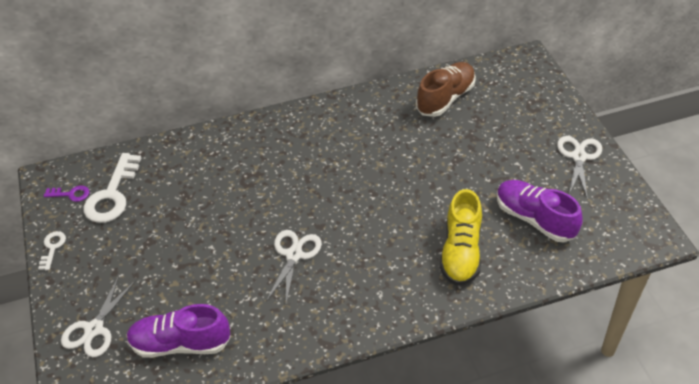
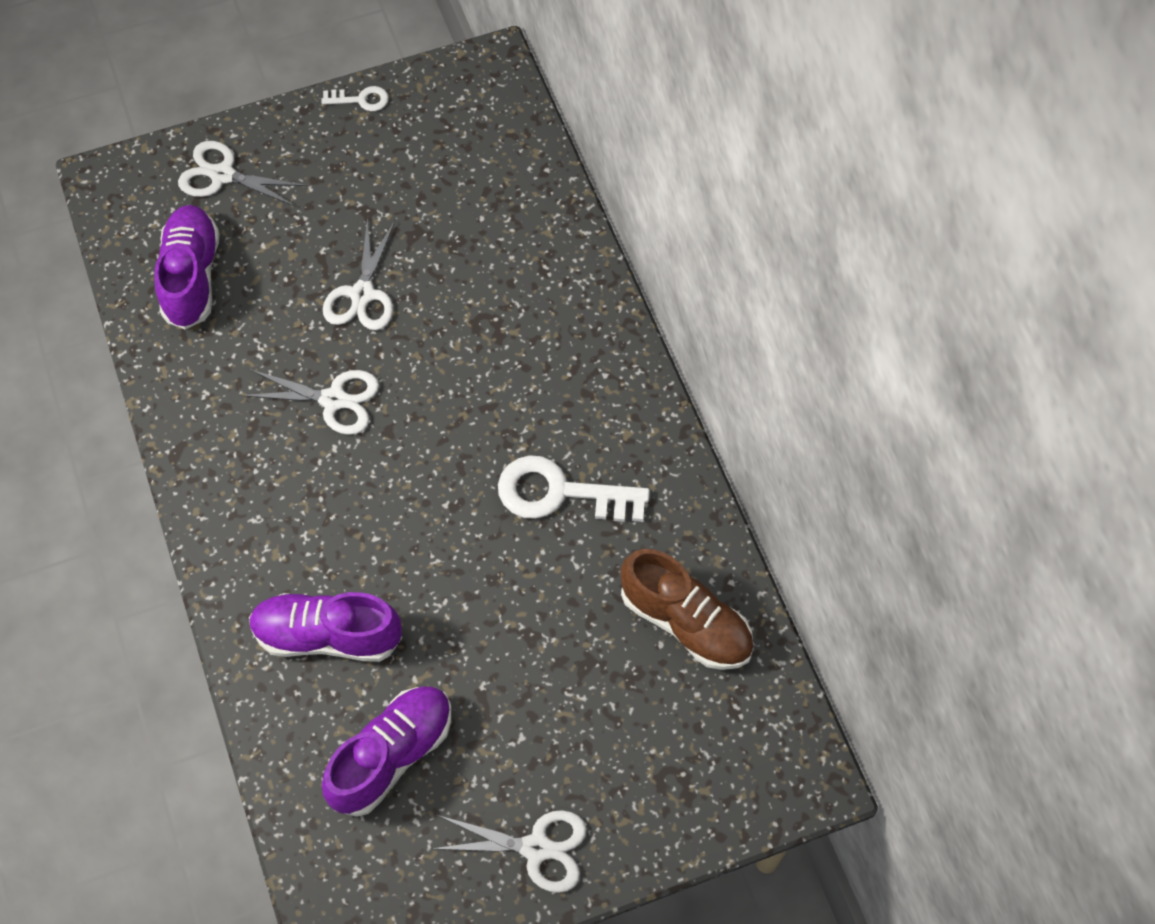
camera: 85 degrees right, 15 degrees up
(71, 194) = (460, 99): purple key -> none
(112, 194) = (458, 150): white key -> white key (560, 493)
(215, 242) = (362, 294): none -> white scissors
(461, 252) = (327, 636): yellow shoe -> purple shoe

